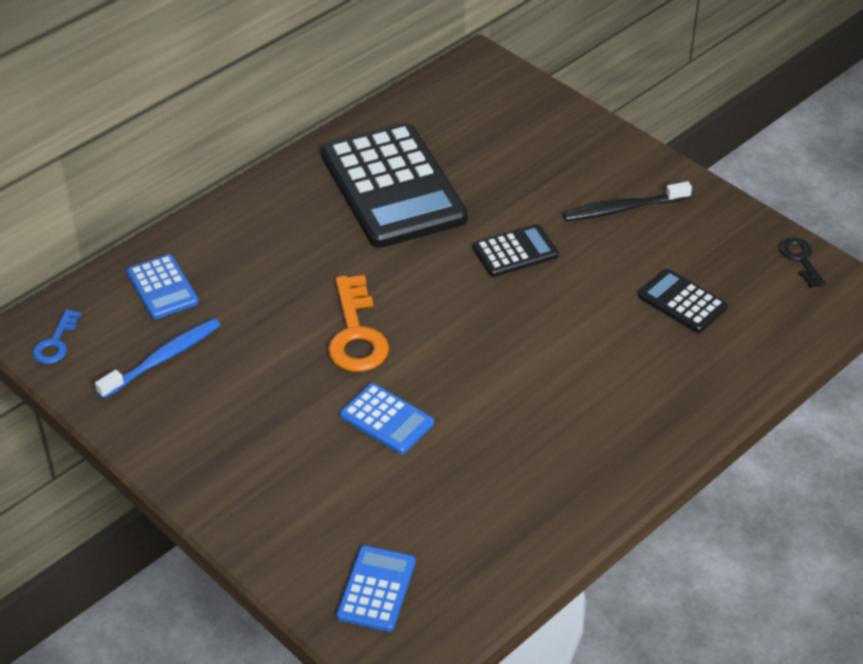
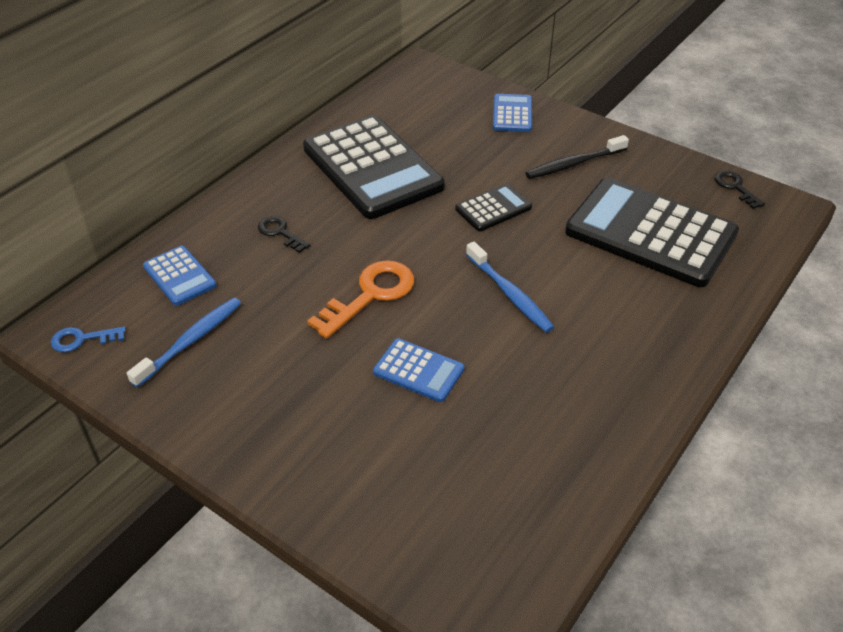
camera: 10 degrees left, 0 degrees up
(56, 343) = (82, 339): blue key -> blue key turned 75 degrees clockwise
(276, 252) = (280, 233): none -> black key
(356, 333) = (370, 295): orange key -> orange key turned 120 degrees counterclockwise
(376, 589) = (452, 545): blue calculator -> blue calculator (512, 114)
(505, 351) = (510, 294): none -> blue toothbrush
(682, 302) = (650, 233): black calculator -> black calculator, size x2.17

